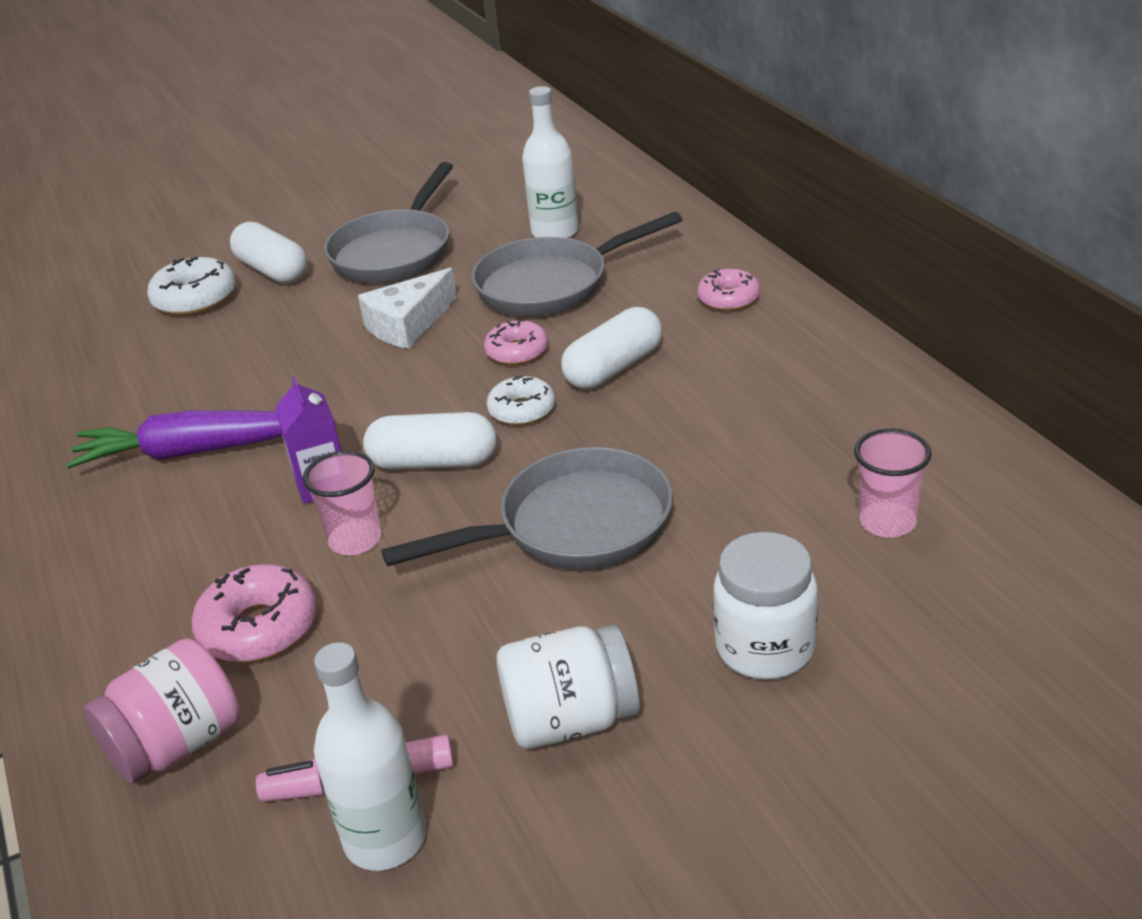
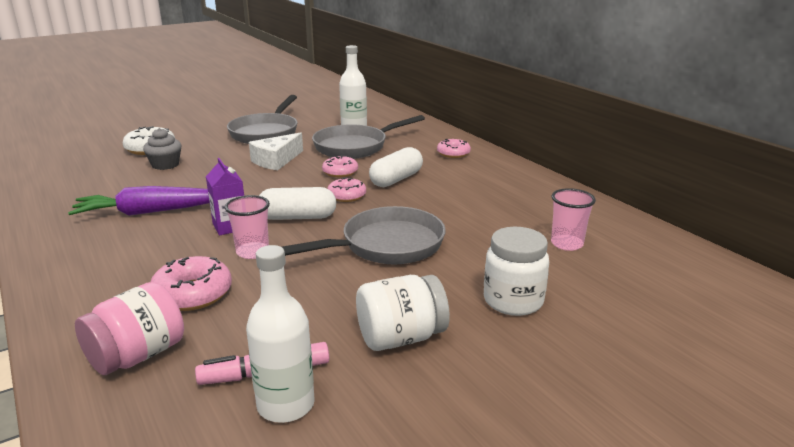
camera: 10 degrees left, 10 degrees down
(220, 339) = (165, 165): none -> grey cupcake
(273, 270) = (196, 138): white capsule -> none
(522, 410) = (347, 196): white donut -> pink donut

